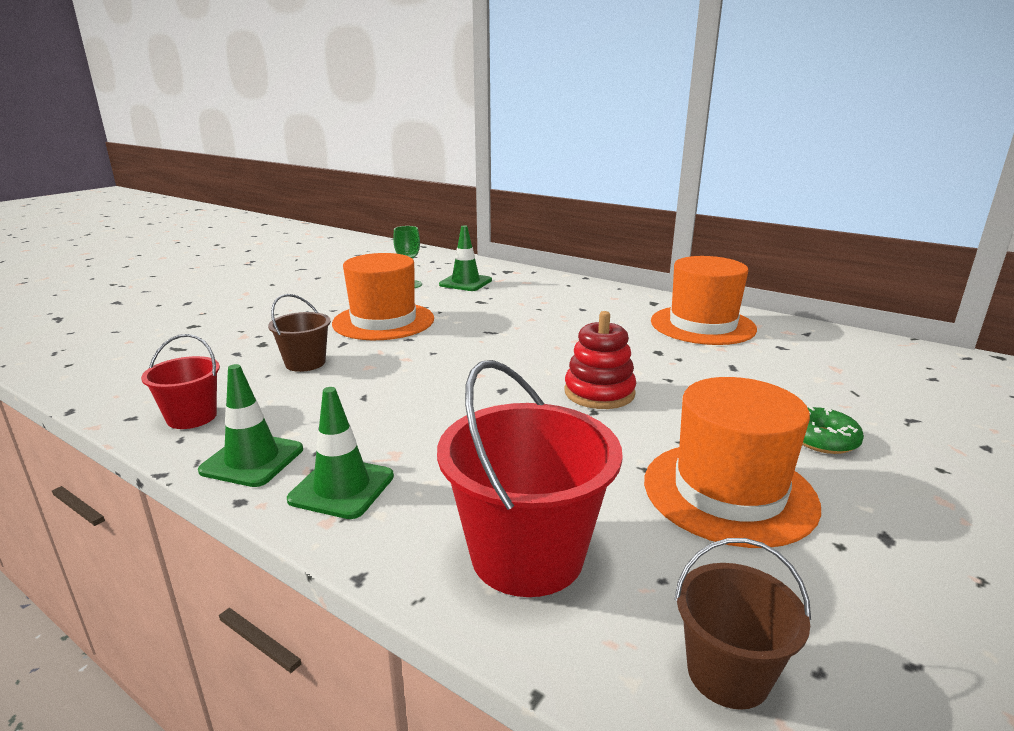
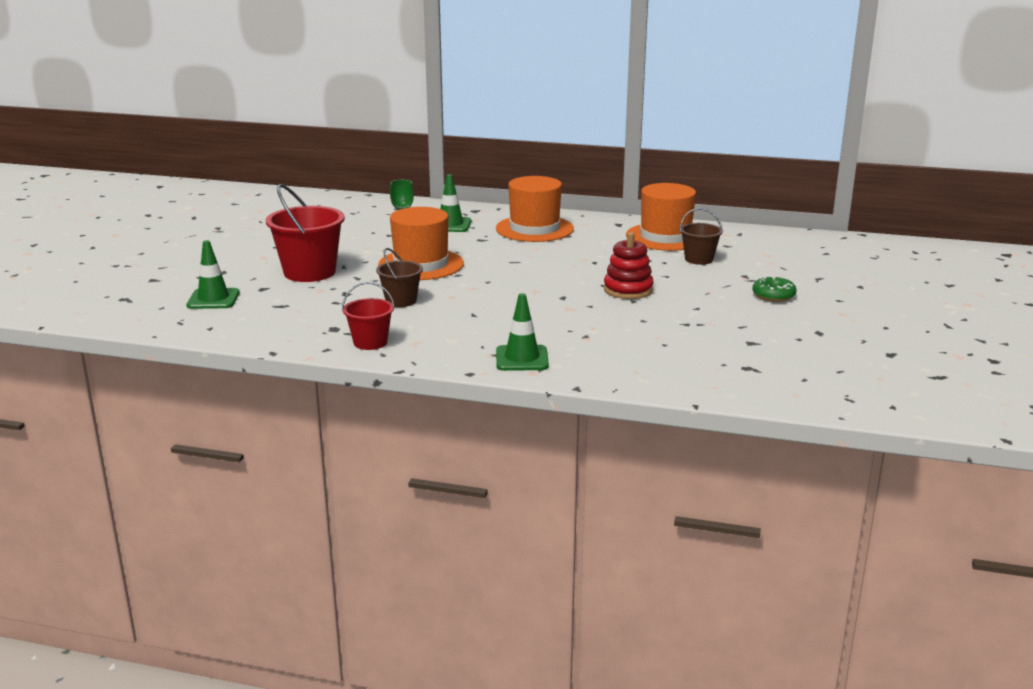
camera: 20 degrees left, 0 degrees up
(252, 460) = (448, 356): green traffic cone -> green traffic cone (213, 299)
(527, 555) = (652, 367): red bucket -> red bucket (309, 272)
(728, 673) = (768, 386): brown bucket -> brown bucket (699, 259)
(729, 492) = (735, 327): orange hat -> orange hat (534, 229)

